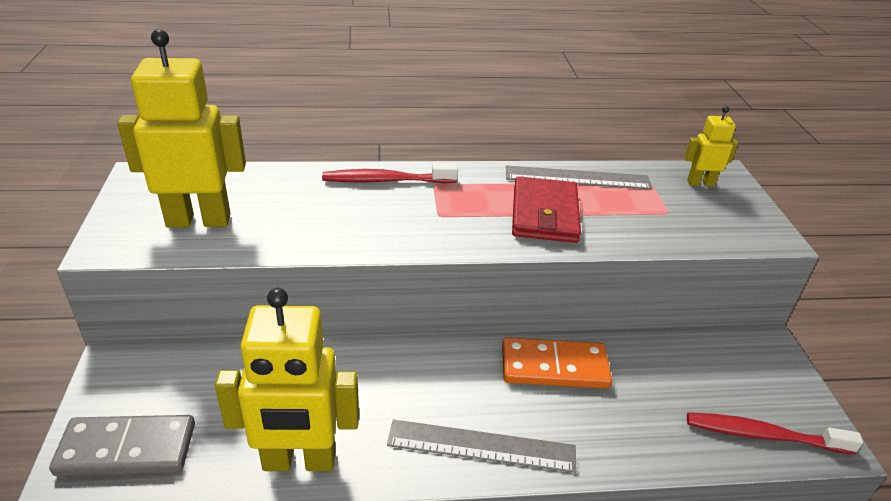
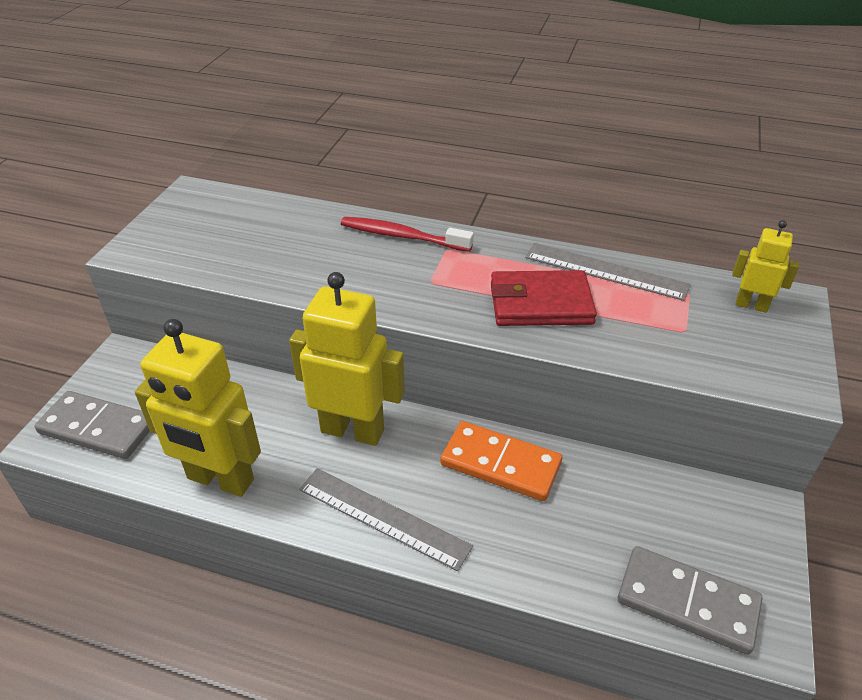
camera: 25 degrees right, 5 degrees up
(199, 220) = (214, 242): yellow robot -> yellow robot (352, 430)
(544, 214) = (540, 303): red wallet -> red wallet turned 60 degrees clockwise
(763, 435) = (687, 602): red toothbrush -> grey domino

